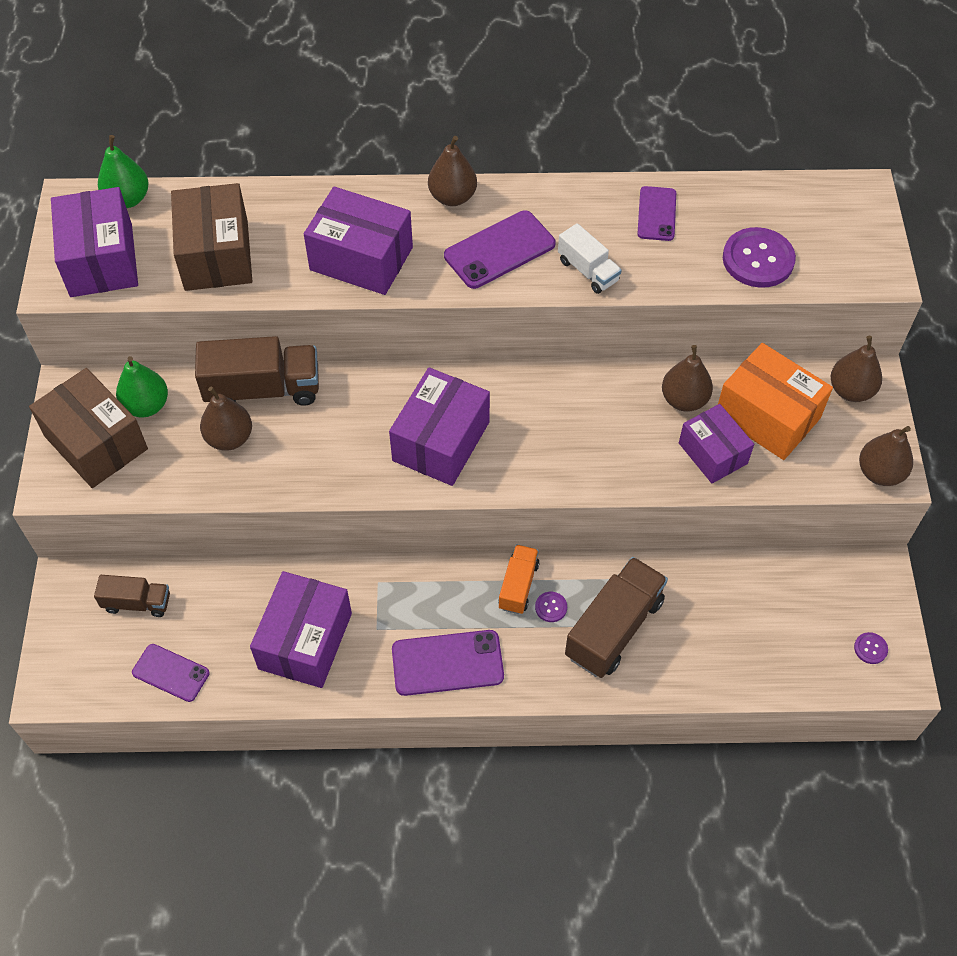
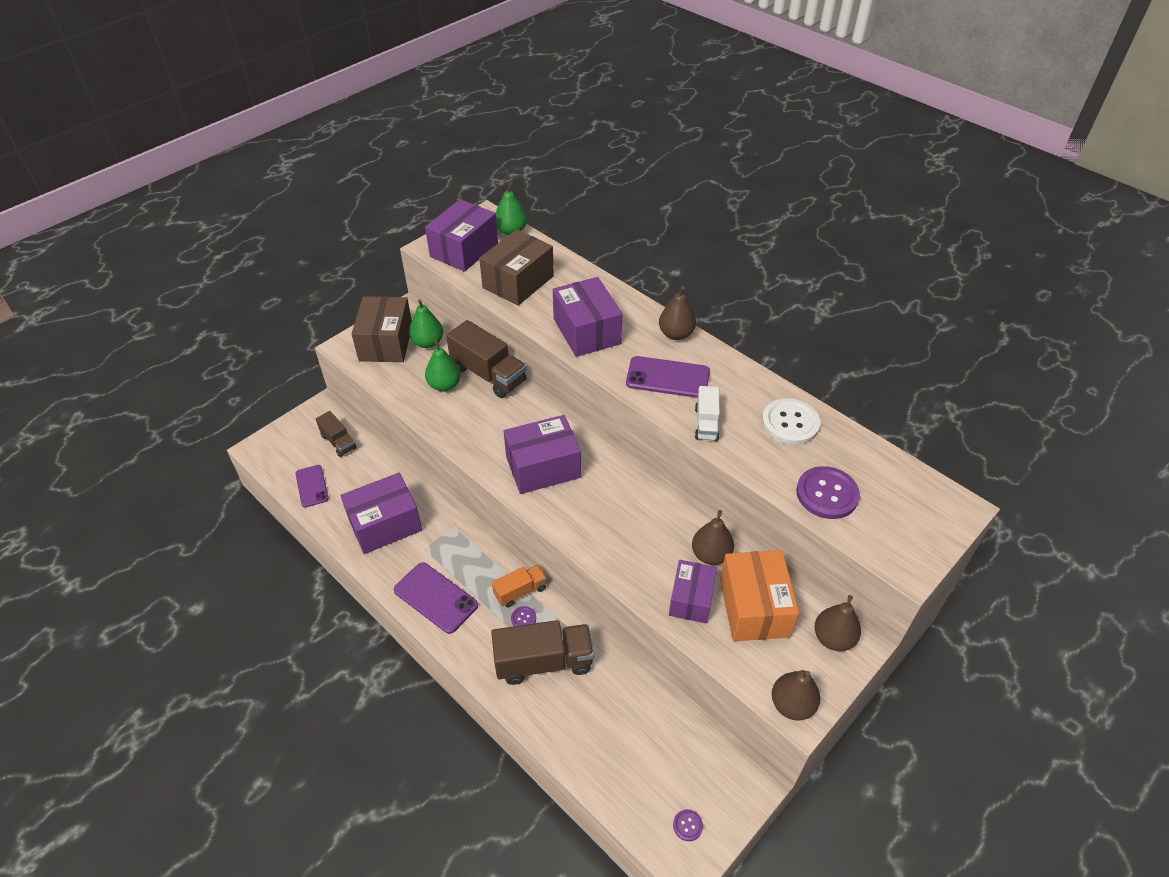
camera: 45 degrees right, 10 degrees down
(229, 438) = (444, 385): brown pear -> green pear
(656, 214) = (790, 423): purple phone -> white button

